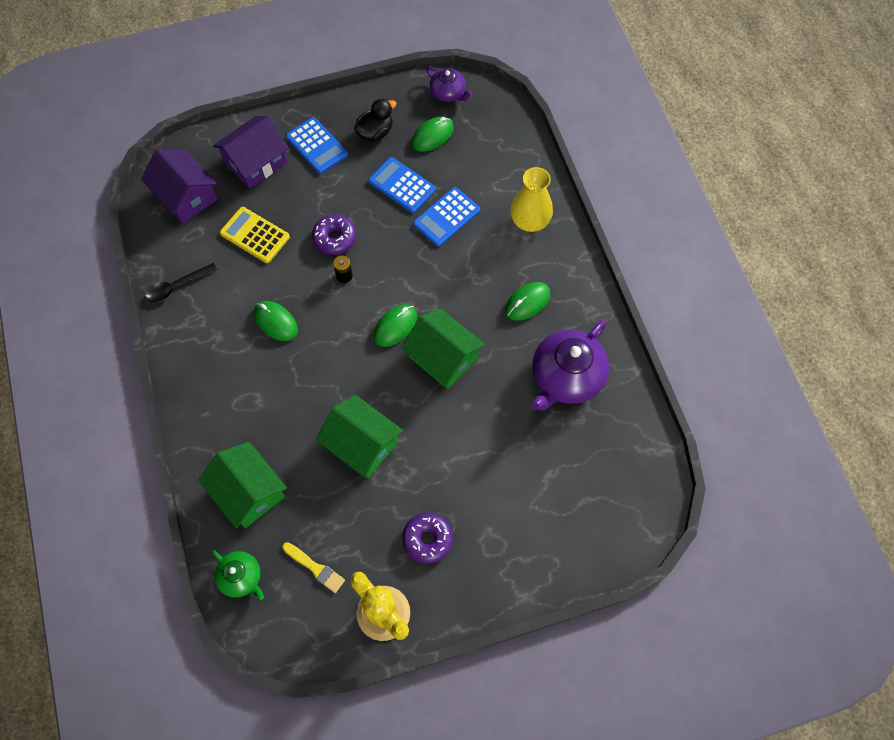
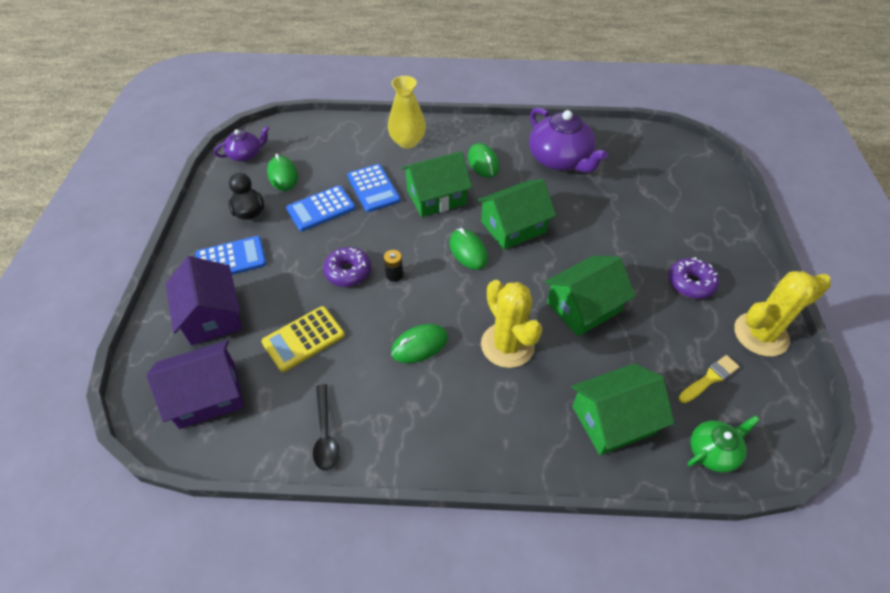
camera: 70 degrees left, 15 degrees down
(298, 390) = (507, 345): none -> yellow cactus
(457, 275) = (436, 197): none -> green house

